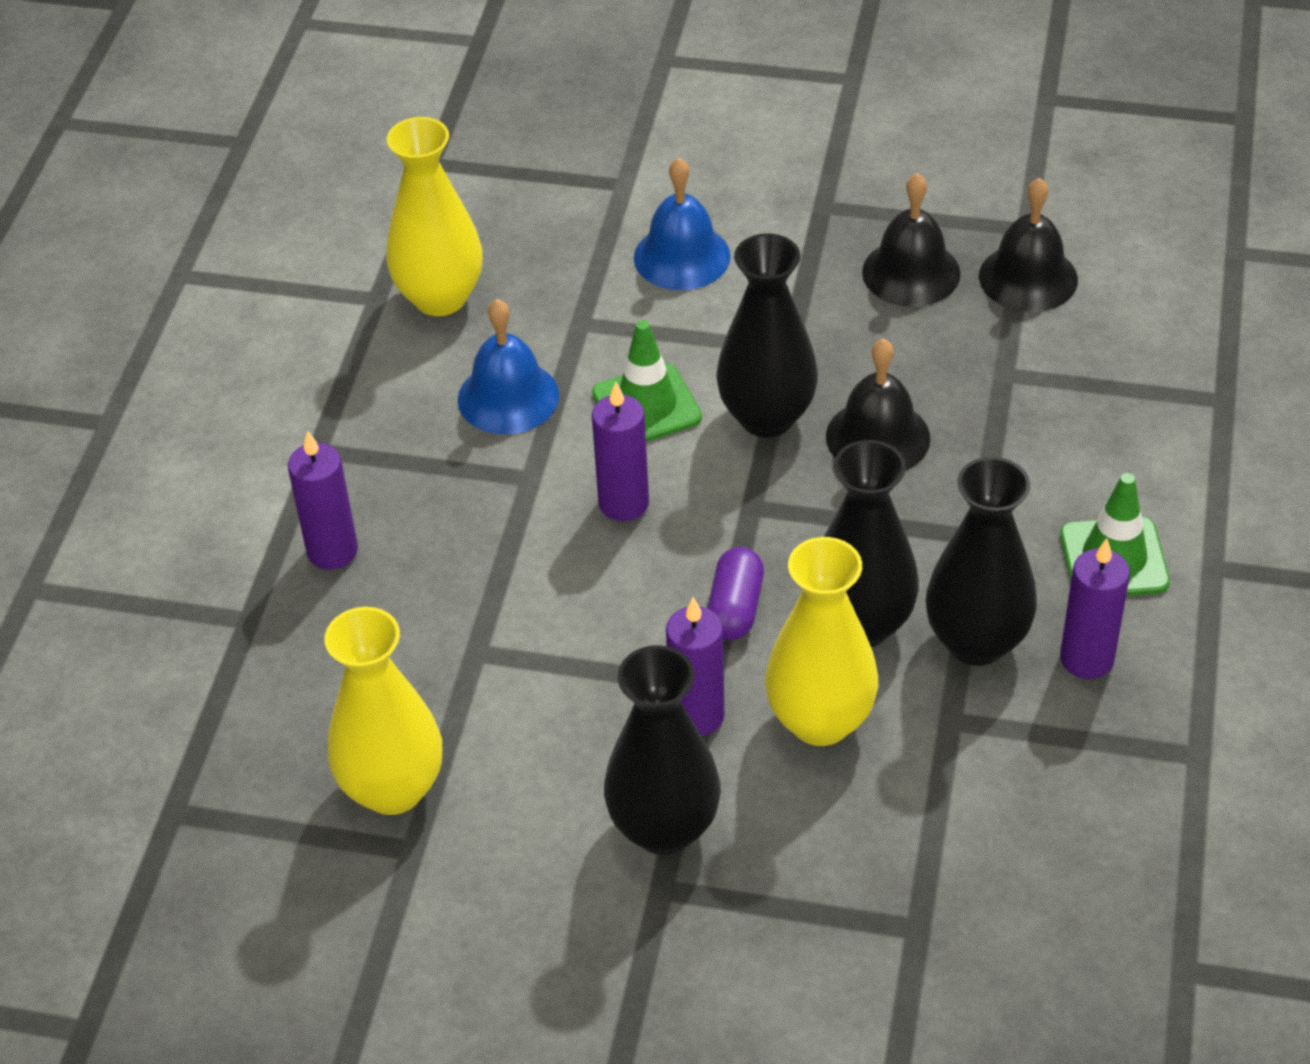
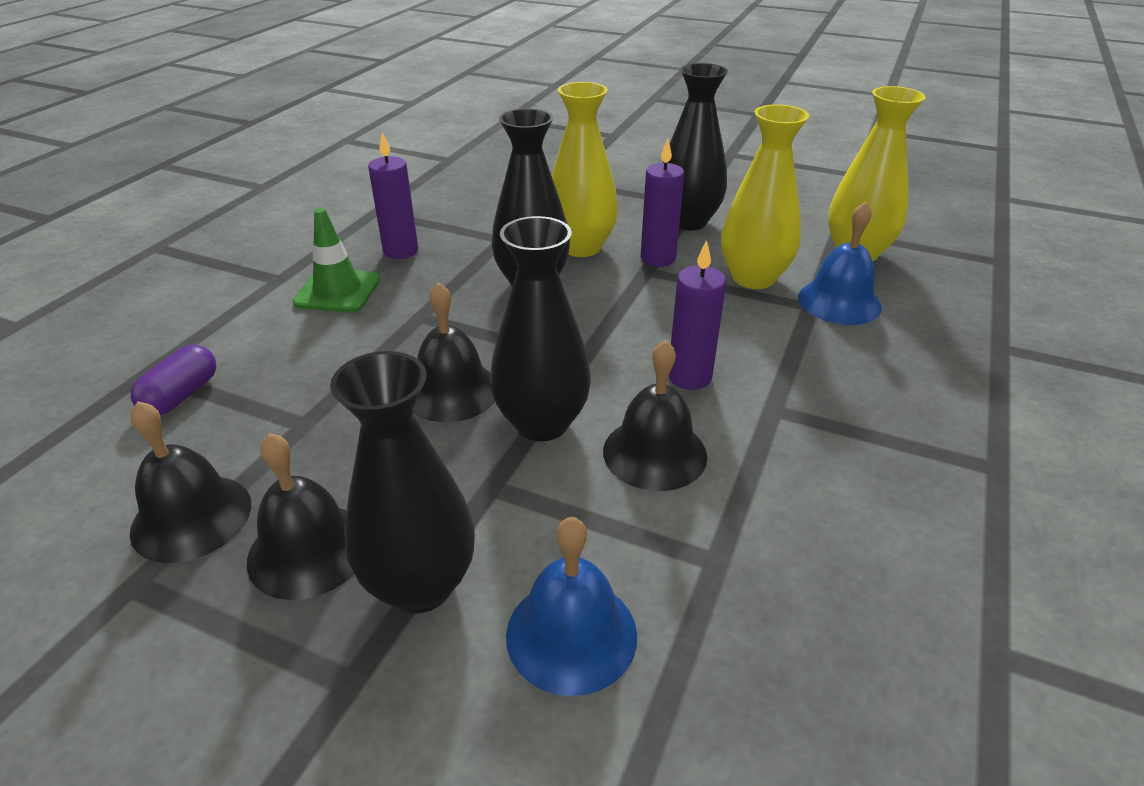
camera: 170 degrees left, 10 degrees down
(332, 551) = (946, 381): purple candle -> none
(440, 298) = (904, 635): yellow vase -> yellow vase (753, 278)
(508, 397) = (800, 486): blue bell -> blue bell (839, 302)
(646, 406) = (654, 453): green traffic cone -> black bell
(735, 608) = (616, 302): purple capsule -> purple capsule (181, 395)
(976, 642) = (462, 266): black vase -> black vase (420, 585)

